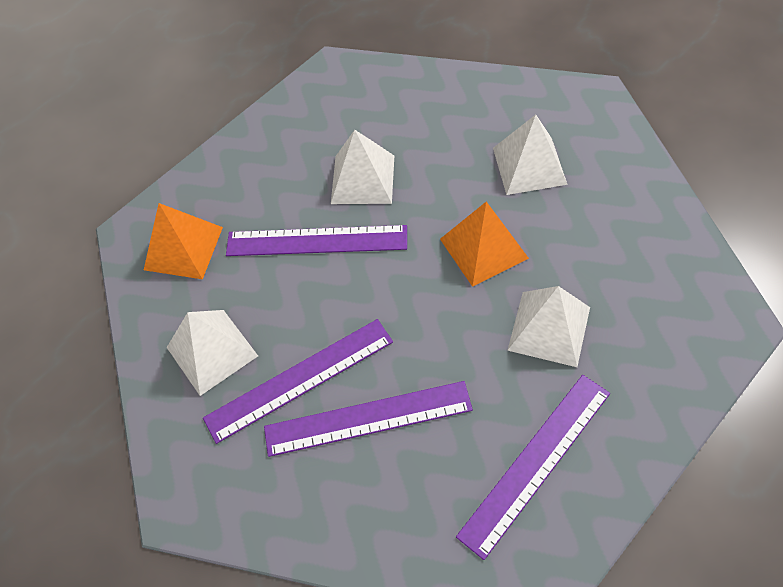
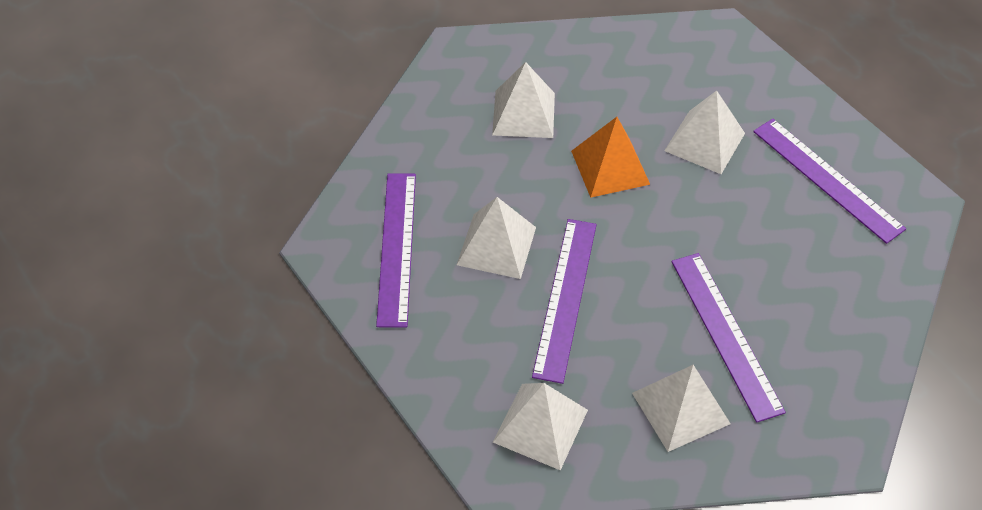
camera: 85 degrees left, 5 degrees down
(183, 248) = (540, 425): orange pyramid -> white pyramid
(368, 418) = (773, 286): purple ruler -> purple ruler (397, 247)

